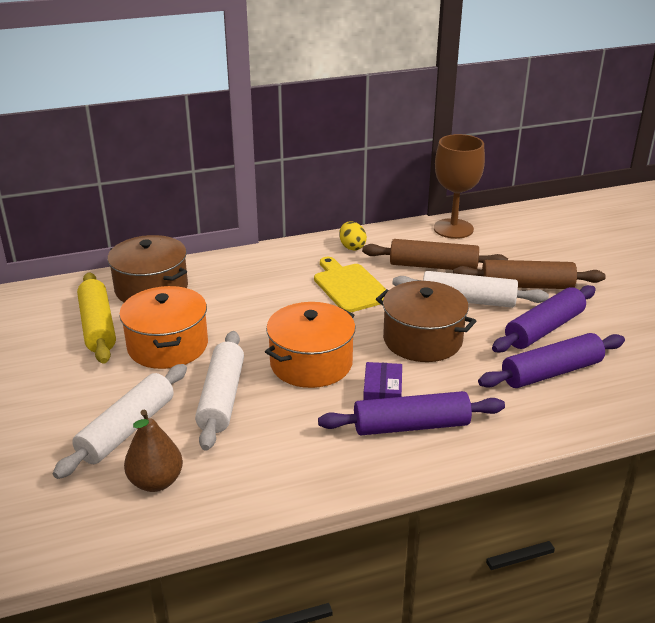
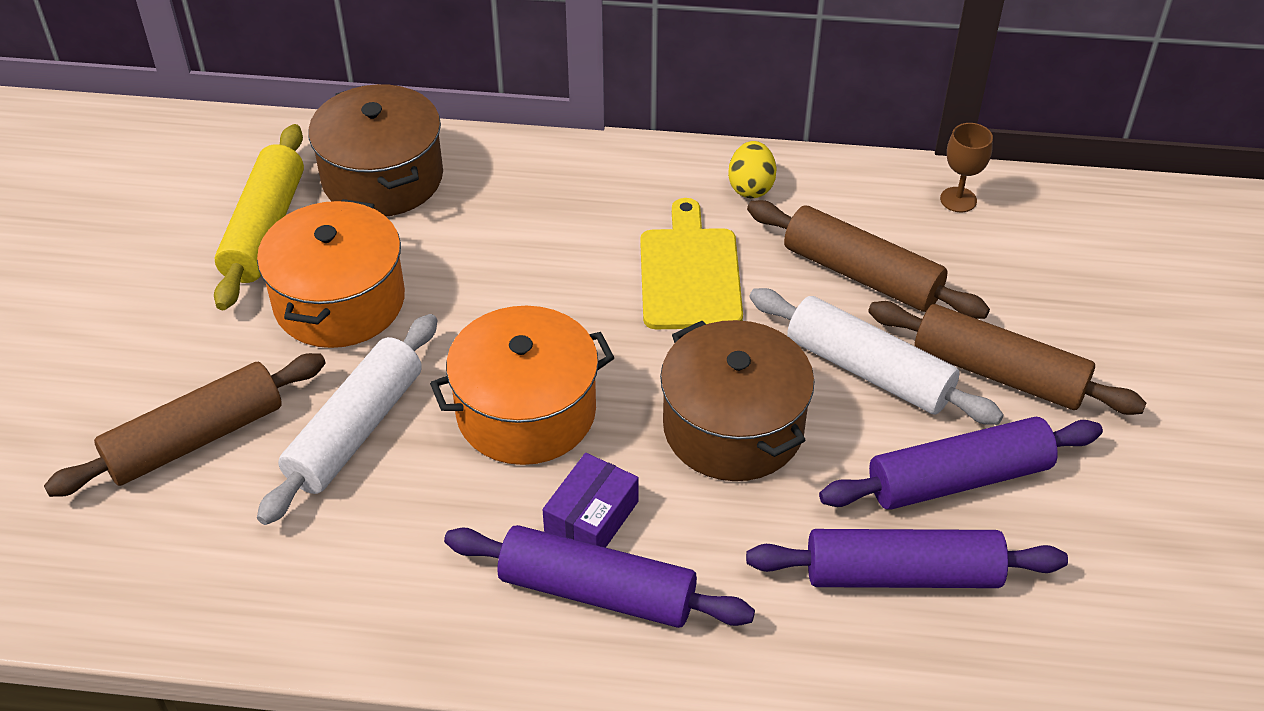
camera: 25 degrees right, 15 degrees up
(127, 429) = (195, 439): white rolling pin -> brown rolling pin
(156, 482) = (180, 546): brown pear -> none
(453, 229) = (958, 200): brown goblet -> brown goblet, size x0.48

